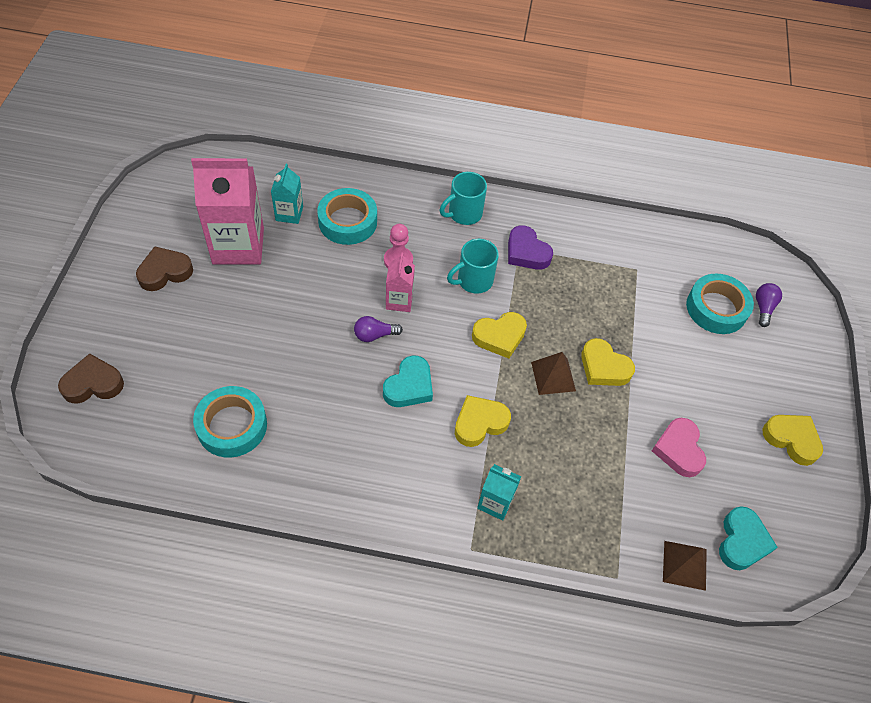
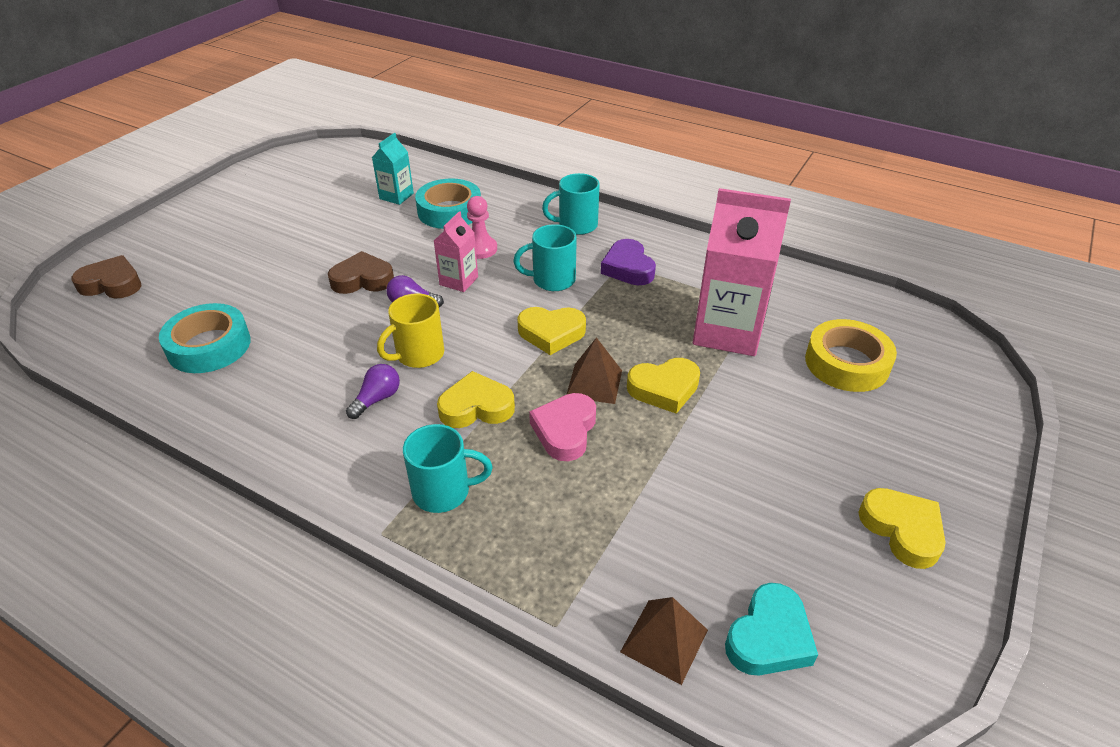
camera: 25 degrees right, 15 degrees down
(165, 272) = (247, 217): brown heart -> brown heart (362, 279)
(238, 246) = (330, 210): pink carton -> pink carton (727, 331)
(409, 386) = (418, 355): turquoise heart -> yellow mug
(495, 502) = (443, 491): turquoise carton -> turquoise mug
(604, 367) = (664, 389): yellow heart -> yellow heart turned 75 degrees counterclockwise
(678, 450) = (723, 499): pink heart -> pink heart (565, 430)
(716, 308) = (846, 363): turquoise tape -> yellow tape
(763, 308) = (915, 376): purple light bulb -> purple light bulb (377, 399)

